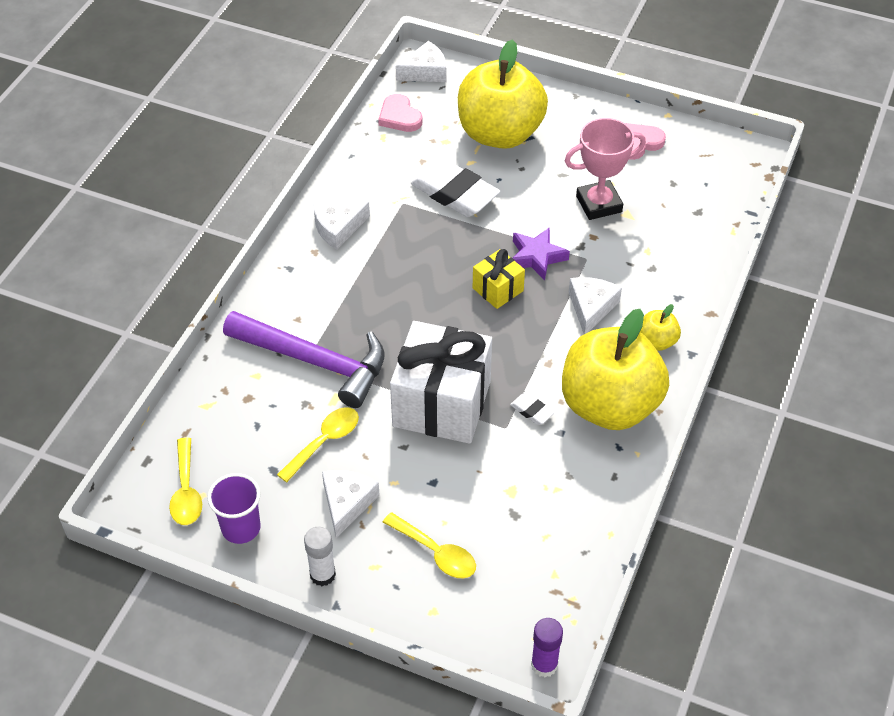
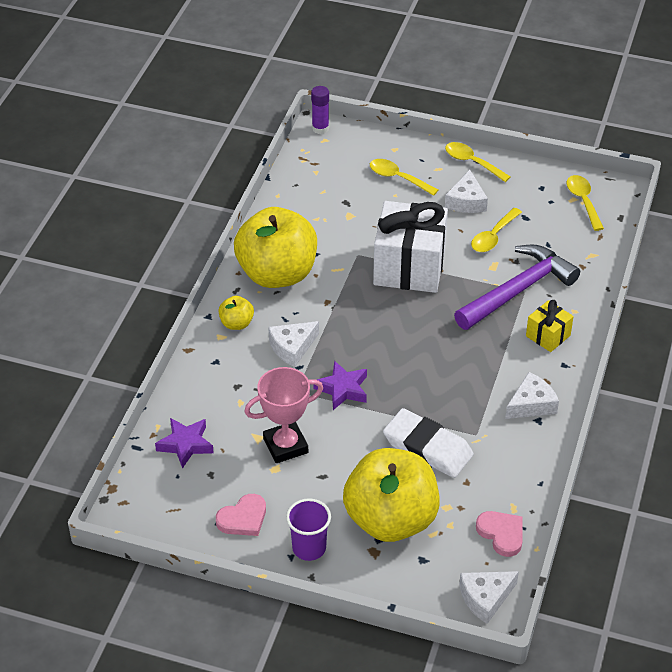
camera: 175 degrees right, 5 degrees down
(241, 528) = (536, 183): purple cup -> purple cup (309, 548)
(314, 361) = (518, 290): purple hammer -> purple hammer turned 120 degrees clockwise
(322, 574) = (472, 162): white glue stick -> yellow spoon
(497, 289) = (375, 357): yellow gift -> yellow gift (548, 336)
(531, 411) = (338, 266): white eraser -> none
(591, 307) = (292, 347): white cheese -> white cheese turned 45 degrees clockwise
(701, 211) = (185, 444): none -> purple star

